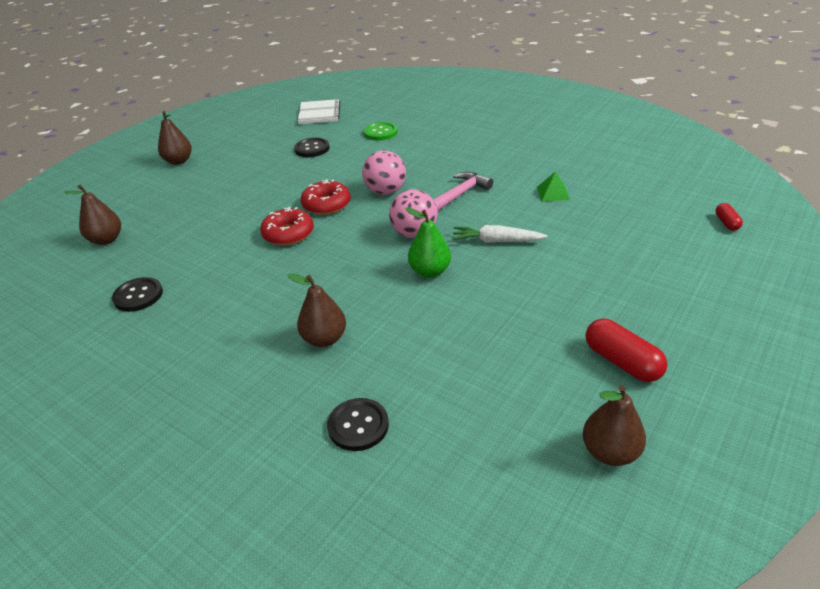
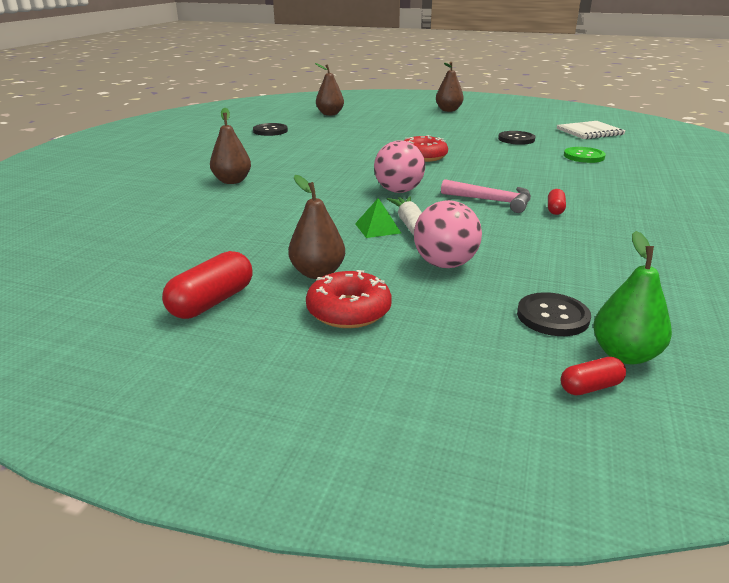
camera: 70 degrees right, 10 degrees down
(288, 234) = (368, 152): red donut -> red donut (349, 311)
(358, 425) = (134, 203): black button -> black button (552, 316)
(385, 191) = (466, 172): pink ball -> pink ball (445, 264)
(430, 271) = (338, 203): green pear -> green pear (624, 355)
(488, 173) = (555, 209): none -> red capsule
(553, 193) = (545, 246): green pyramid -> green pyramid (378, 228)
(610, 452) = (79, 299): brown pear -> brown pear (317, 273)

